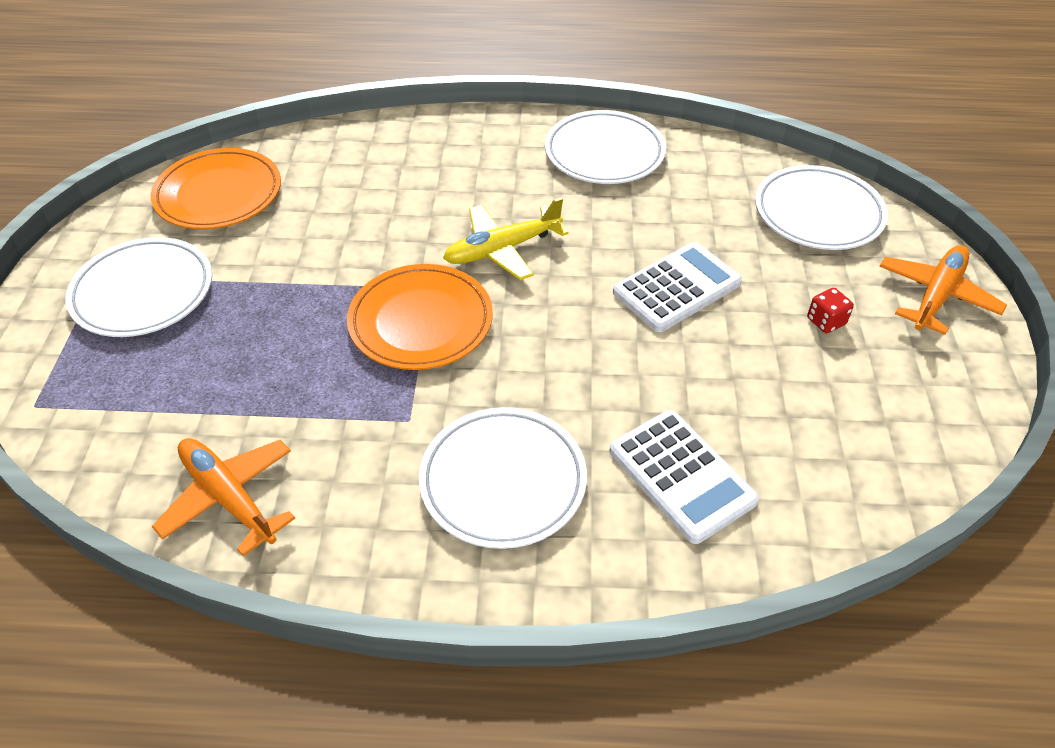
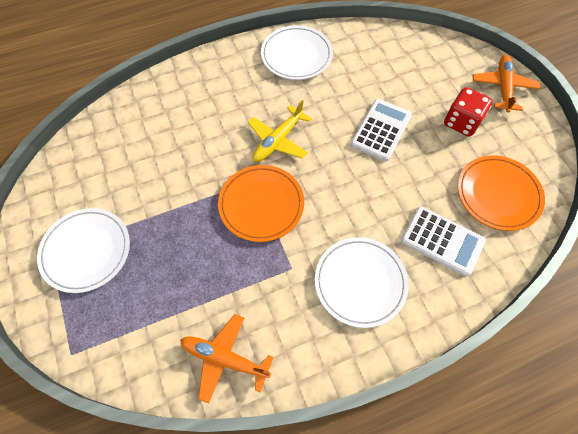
camera: 25 degrees left, 15 degrees up
(218, 194) = (88, 165): orange plate -> orange plate (498, 194)
(818, 213) = (425, 56): white plate -> none
(826, 321) = (461, 122): red dice -> red dice, size x1.89

